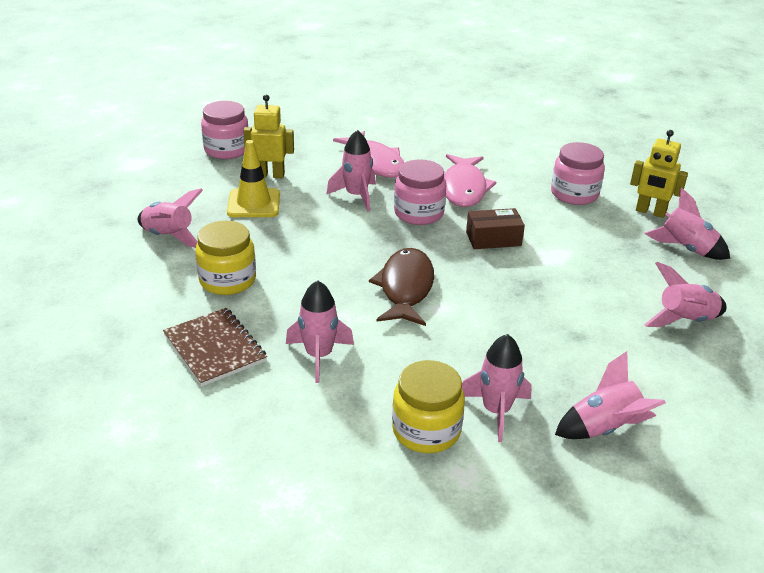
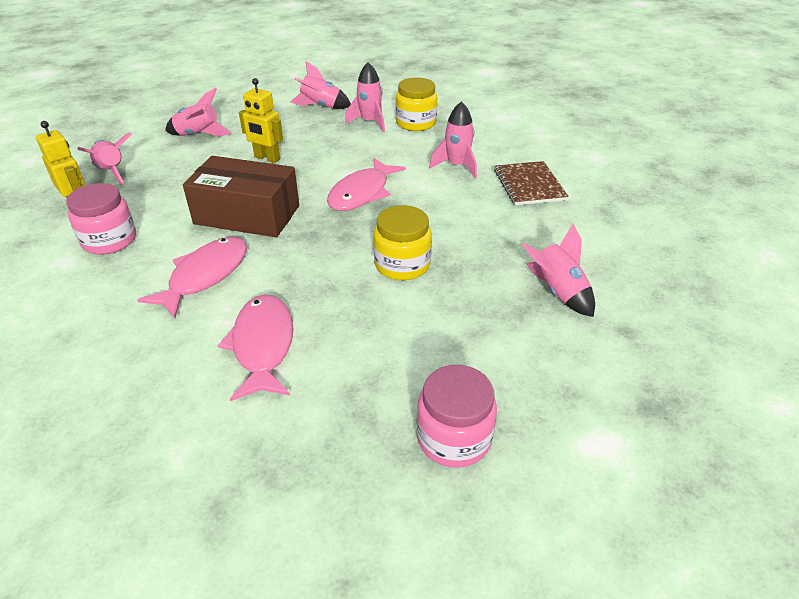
camera: 155 degrees left, 5 degrees up
(227, 280) = (506, 232): yellow jar -> yellow jar (402, 265)
(254, 203) = (451, 315): yellow traffic cone -> none
(270, 175) = (411, 359): yellow robot -> yellow robot (267, 158)
(356, 196) = (329, 296): pink rocket -> none
(405, 288) = (362, 193): brown fish -> pink fish
(418, 213) = (284, 257): pink jar -> none
(493, 239) = (247, 215): brown box -> brown box, size x1.87

